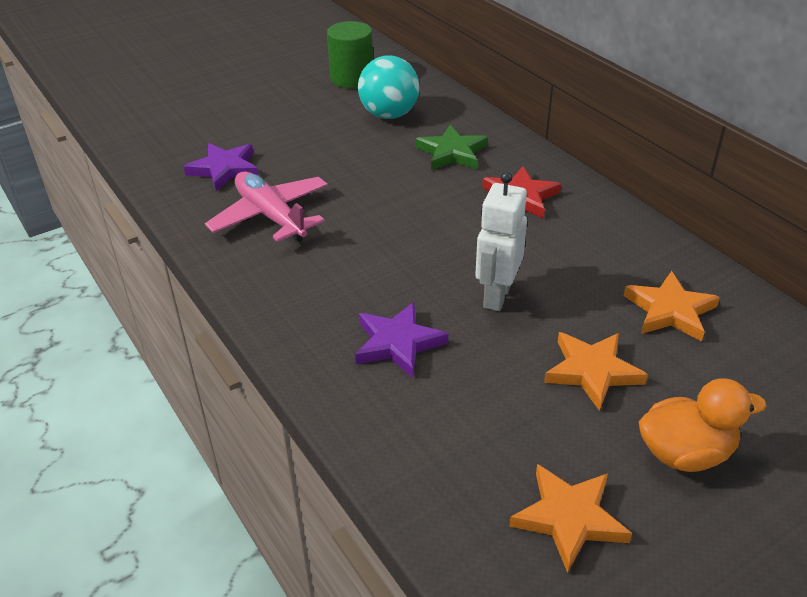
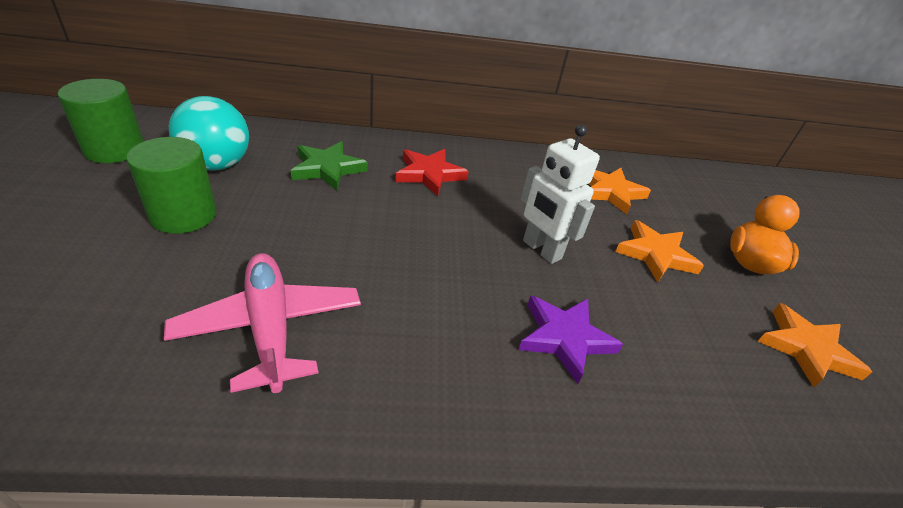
camera: 65 degrees left, 0 degrees up
(224, 169) = (115, 321): purple star -> none
(271, 216) = (270, 327): pink plane -> pink plane turned 75 degrees clockwise
(325, 136) = (183, 215): none -> green cylinder

